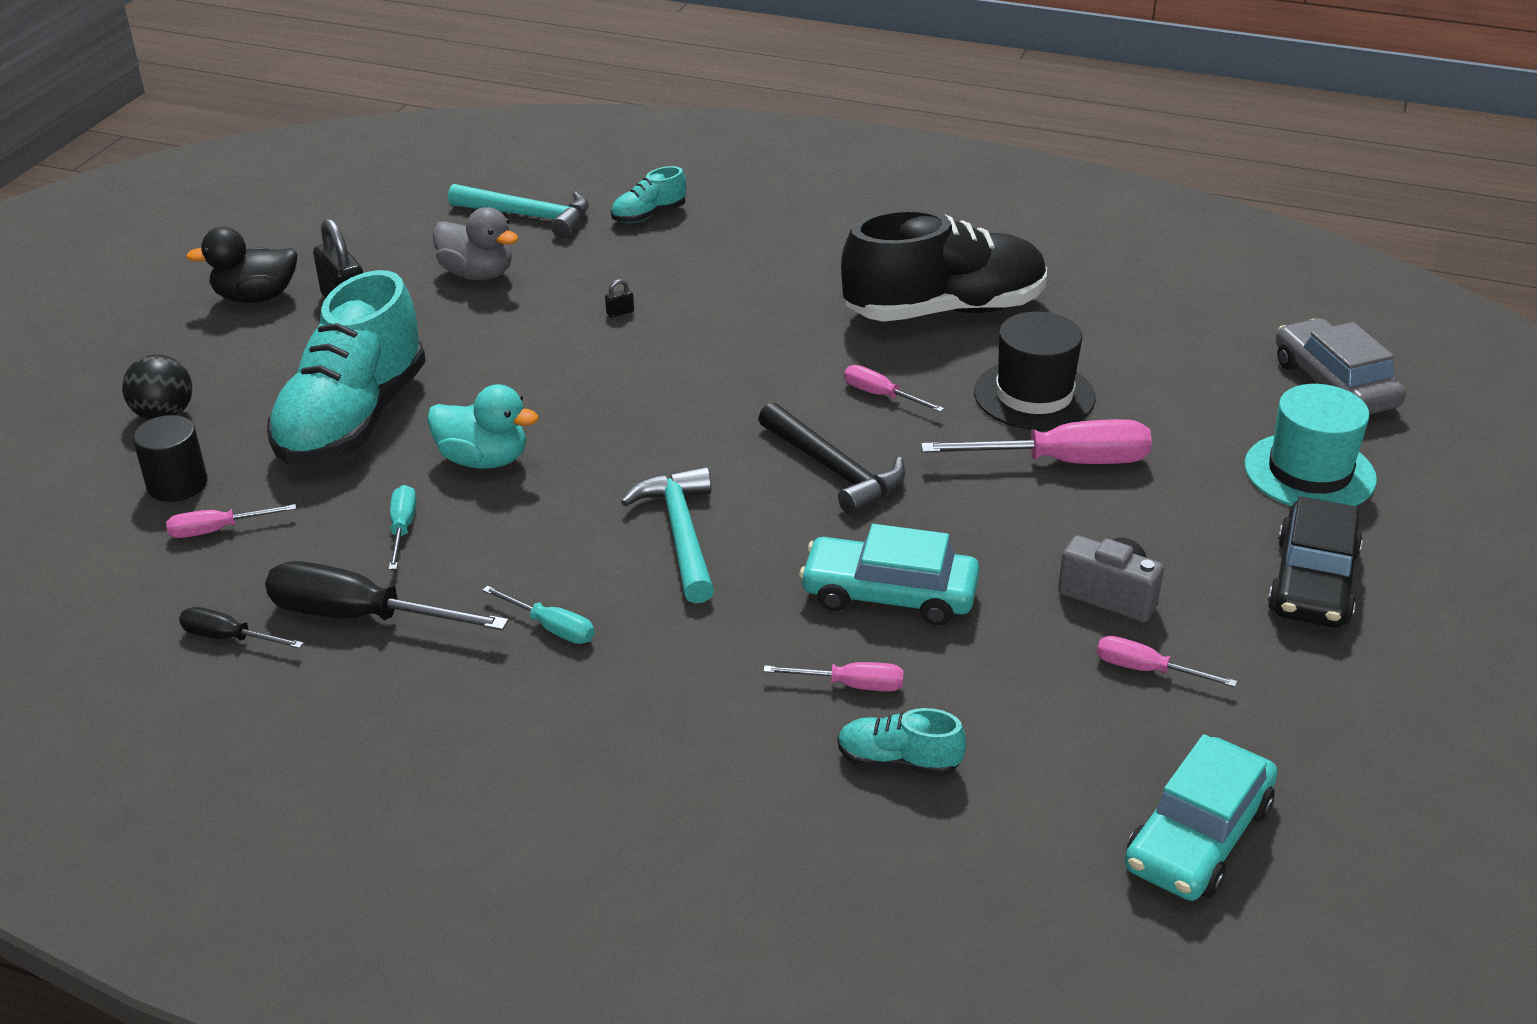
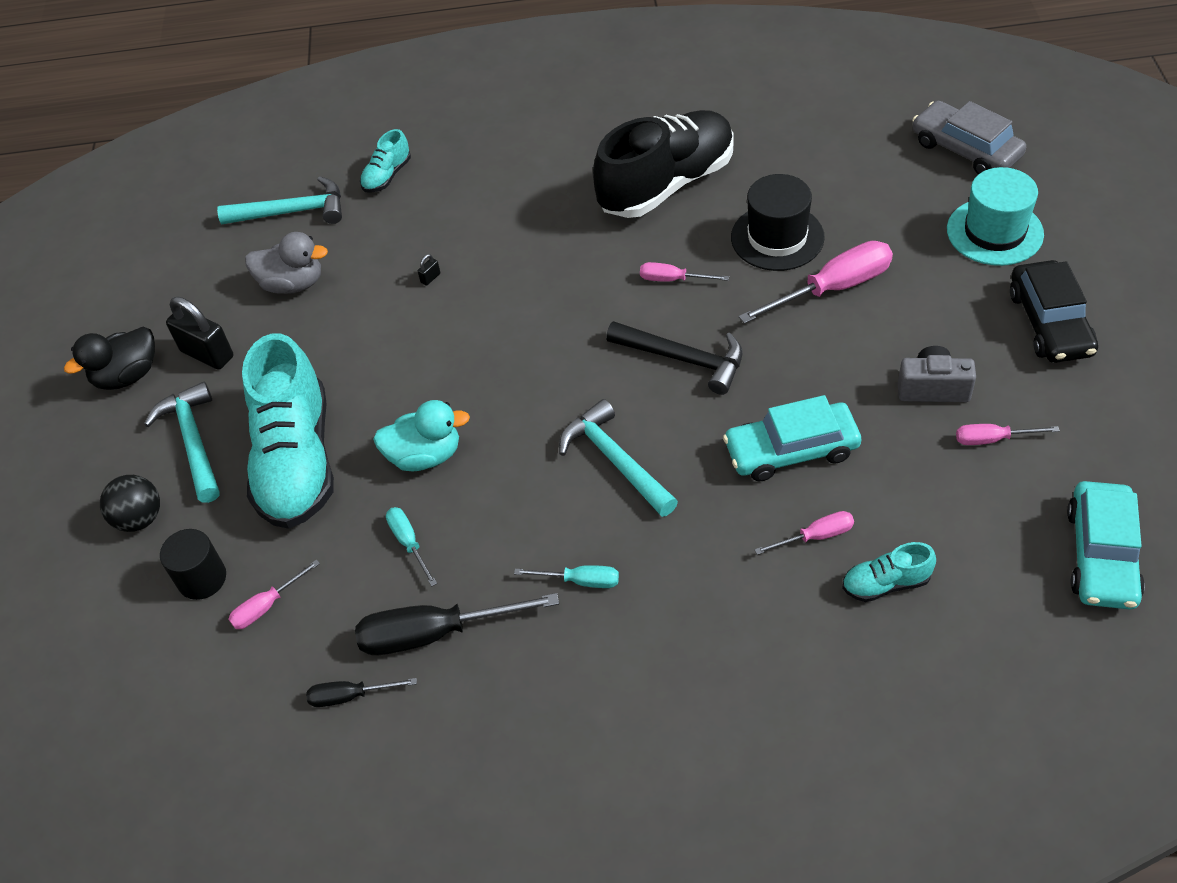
camera: 20 degrees left, 15 degrees up
(269, 370) = (193, 441): none -> turquoise hammer

